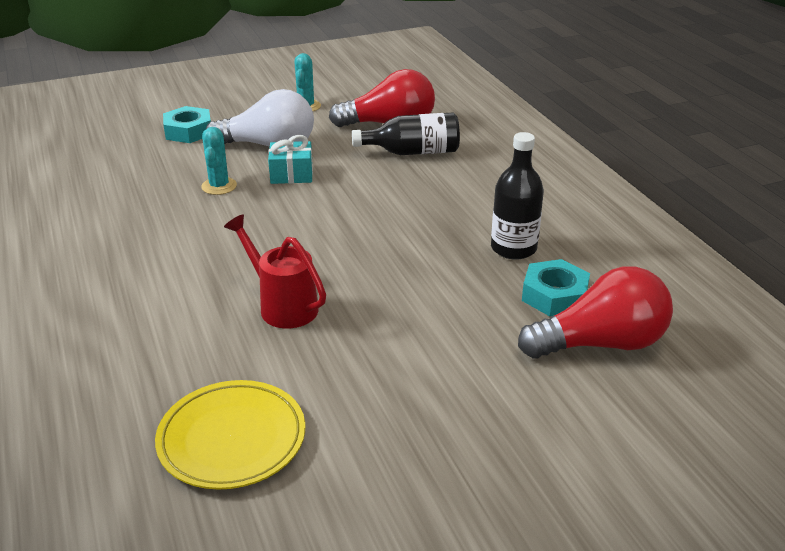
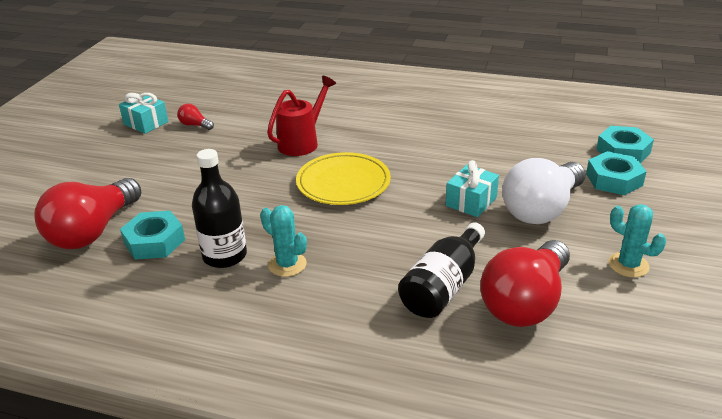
camera: 130 degrees right, 0 degrees up
(130, 137) = (623, 151): none -> turquoise nut
(219, 186) = (486, 165): turquoise cactus -> turquoise cactus (287, 264)
(232, 439) = (228, 102): yellow plate -> yellow plate (343, 183)
(283, 306) = (302, 142): red watering can -> red watering can turned 45 degrees counterclockwise
(331, 425) = (195, 125): none -> red light bulb
(377, 485) = (146, 123): none -> turquoise gift

